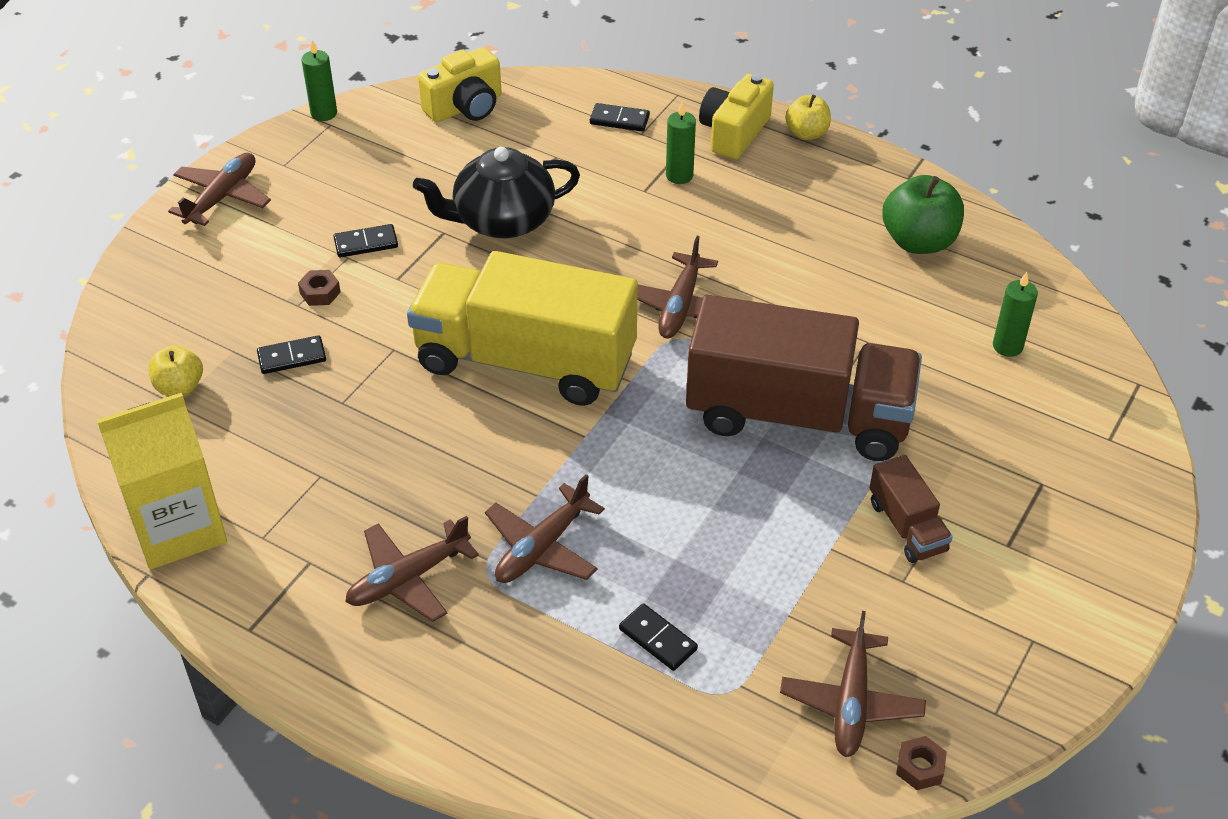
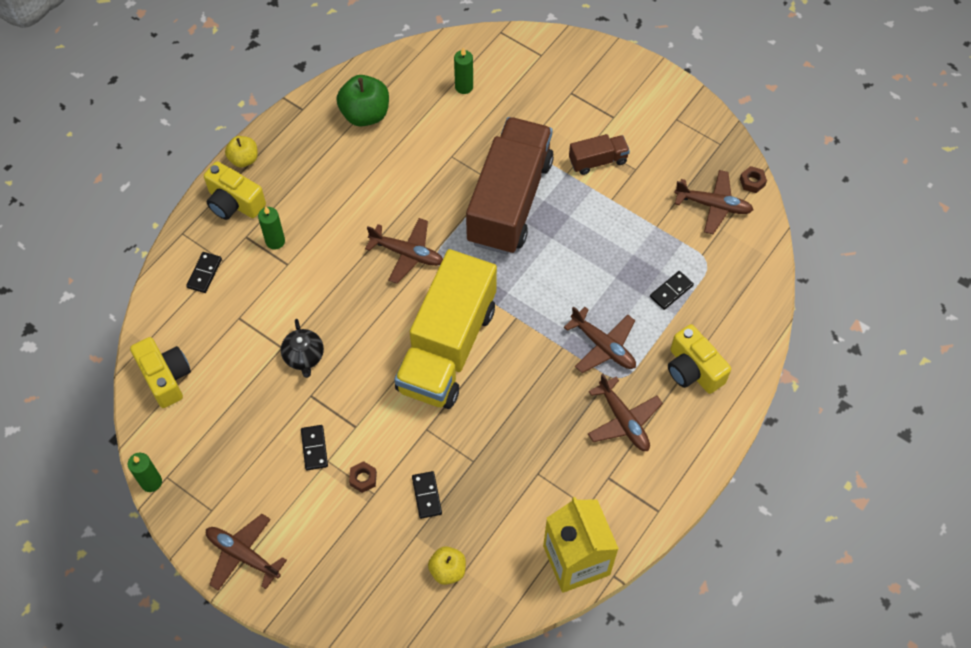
camera: 85 degrees left, 15 degrees up
(502, 220) = (304, 356): black teapot -> black teapot, size x0.58
(505, 674) = (693, 369): none -> yellow camera

